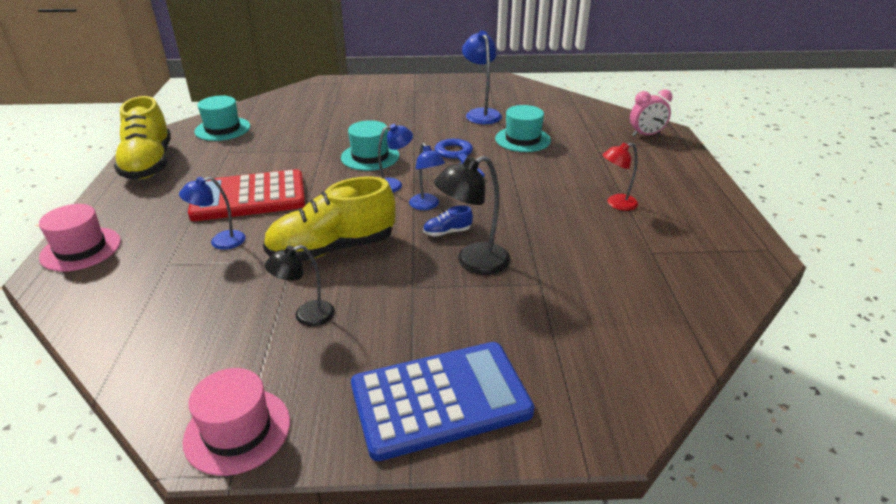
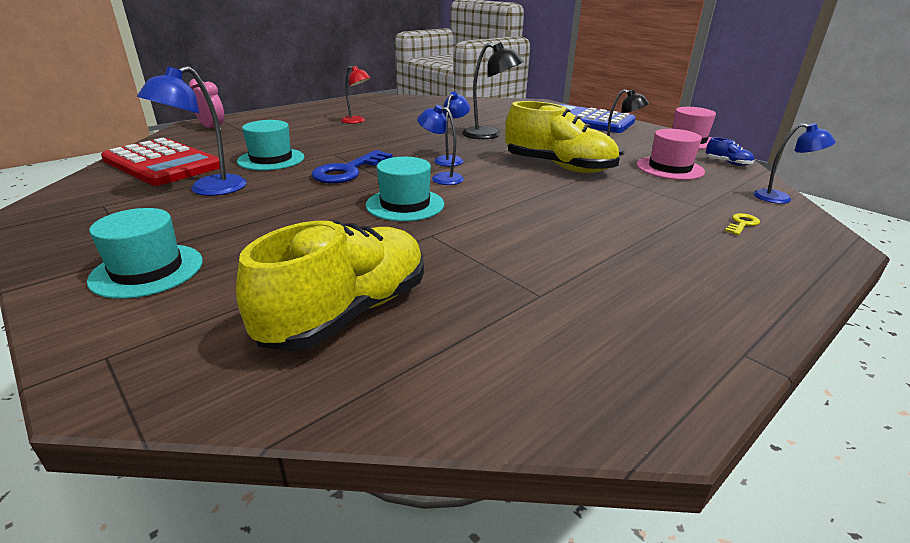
camera: 130 degrees left, 5 degrees down
(81, 249) = (798, 252): pink hat -> pink hat (669, 168)
(127, 259) = (742, 224): none -> yellow key
(149, 164) = (685, 341): yellow shoe -> yellow shoe (347, 313)
(220, 242) = (642, 202): blue lamp -> blue lamp (780, 198)
(222, 129) = (495, 356): turquoise hat -> turquoise hat (147, 270)
(249, 197) = (579, 224): red calculator -> red calculator (162, 163)
(447, 232) = (472, 146): blue shoe -> blue shoe (727, 163)

